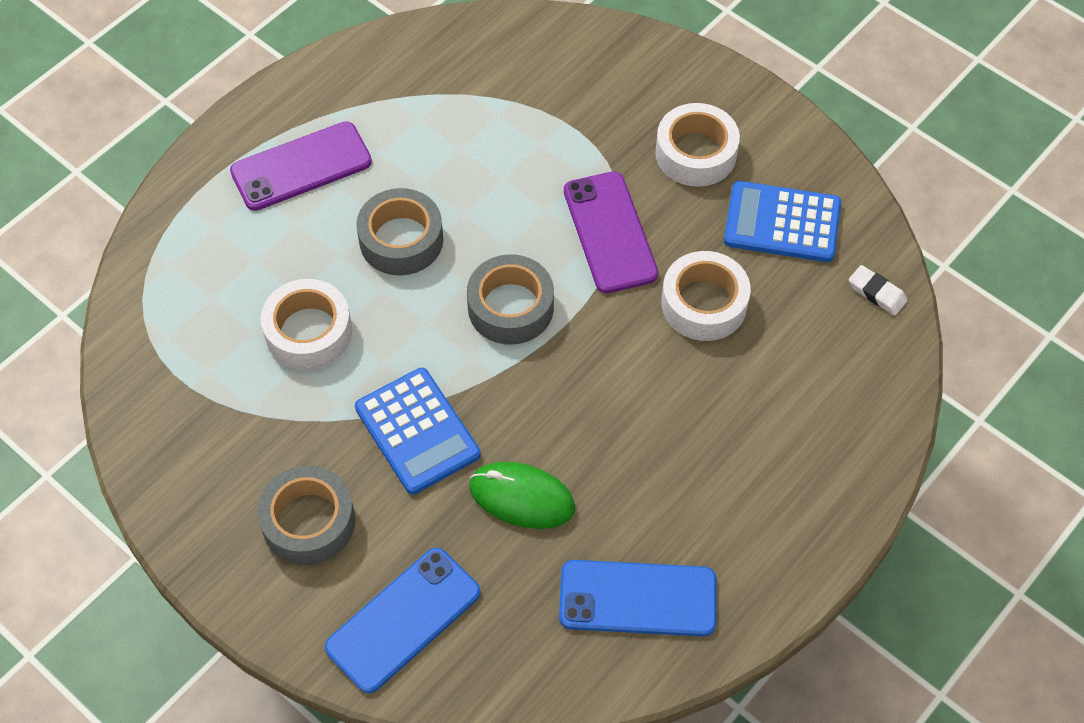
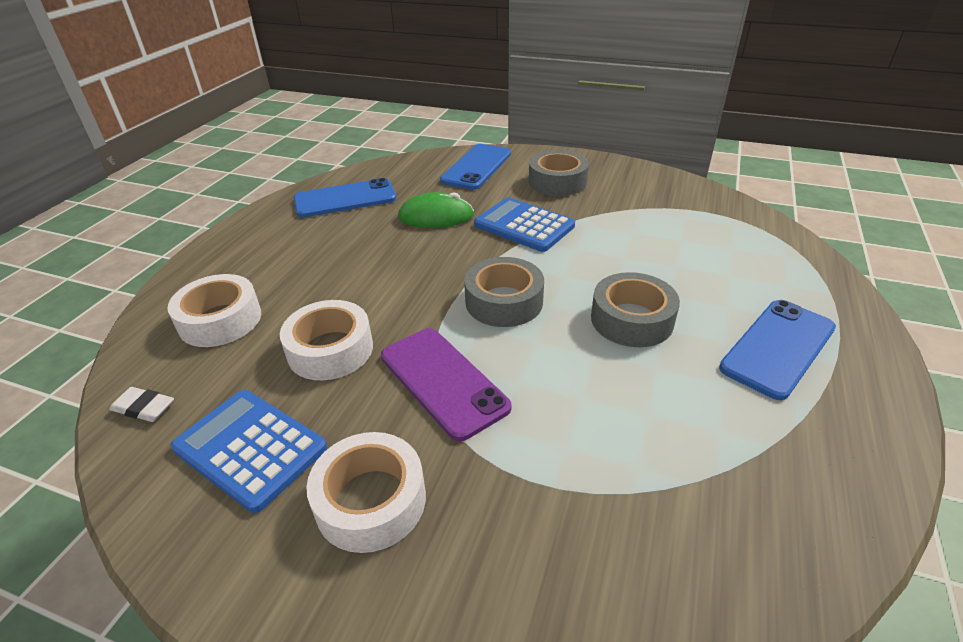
camera: 160 degrees right, 20 degrees down
(301, 166) = (778, 348): purple phone -> blue phone
(308, 332) = (643, 249): white tape -> white tape (220, 320)
(782, 223) = (250, 448): blue calculator -> blue calculator turned 135 degrees counterclockwise

